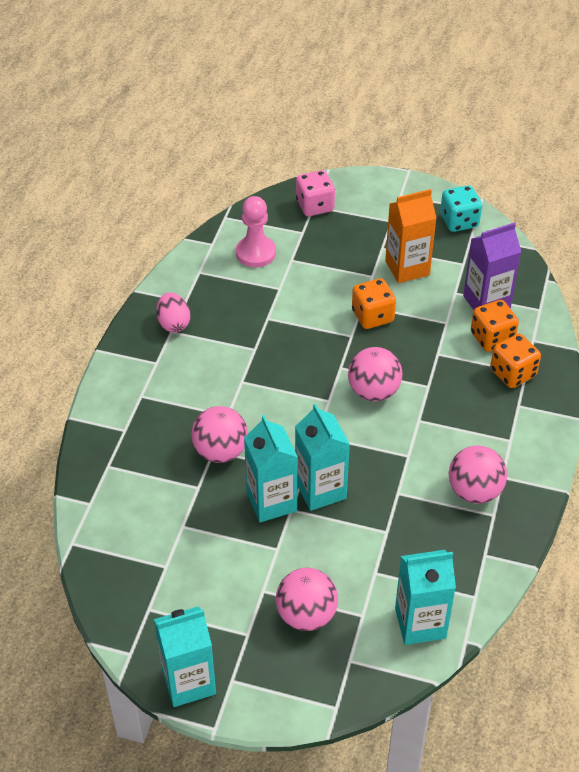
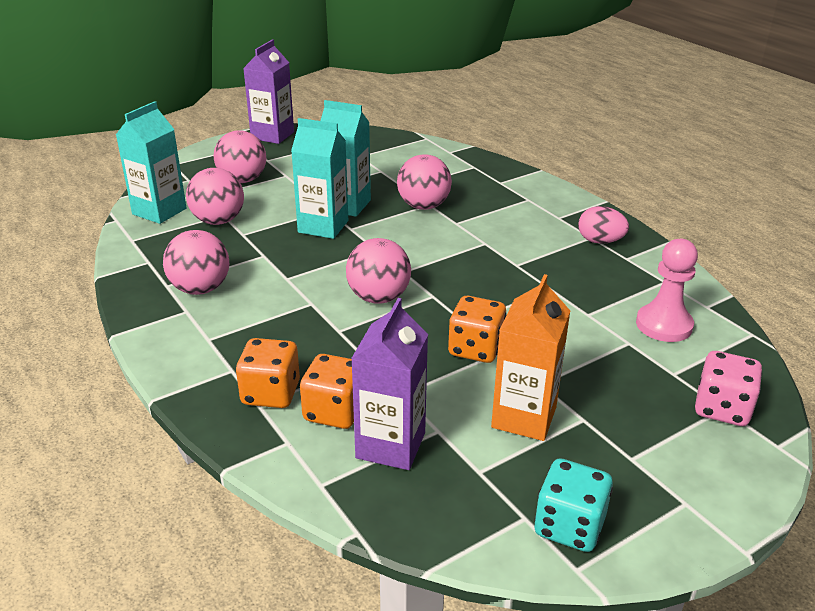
camera: 130 degrees right, 15 degrees down
(188, 681) = (272, 135): turquoise carton -> purple carton
(387, 566) = (218, 221): none -> pink ball

